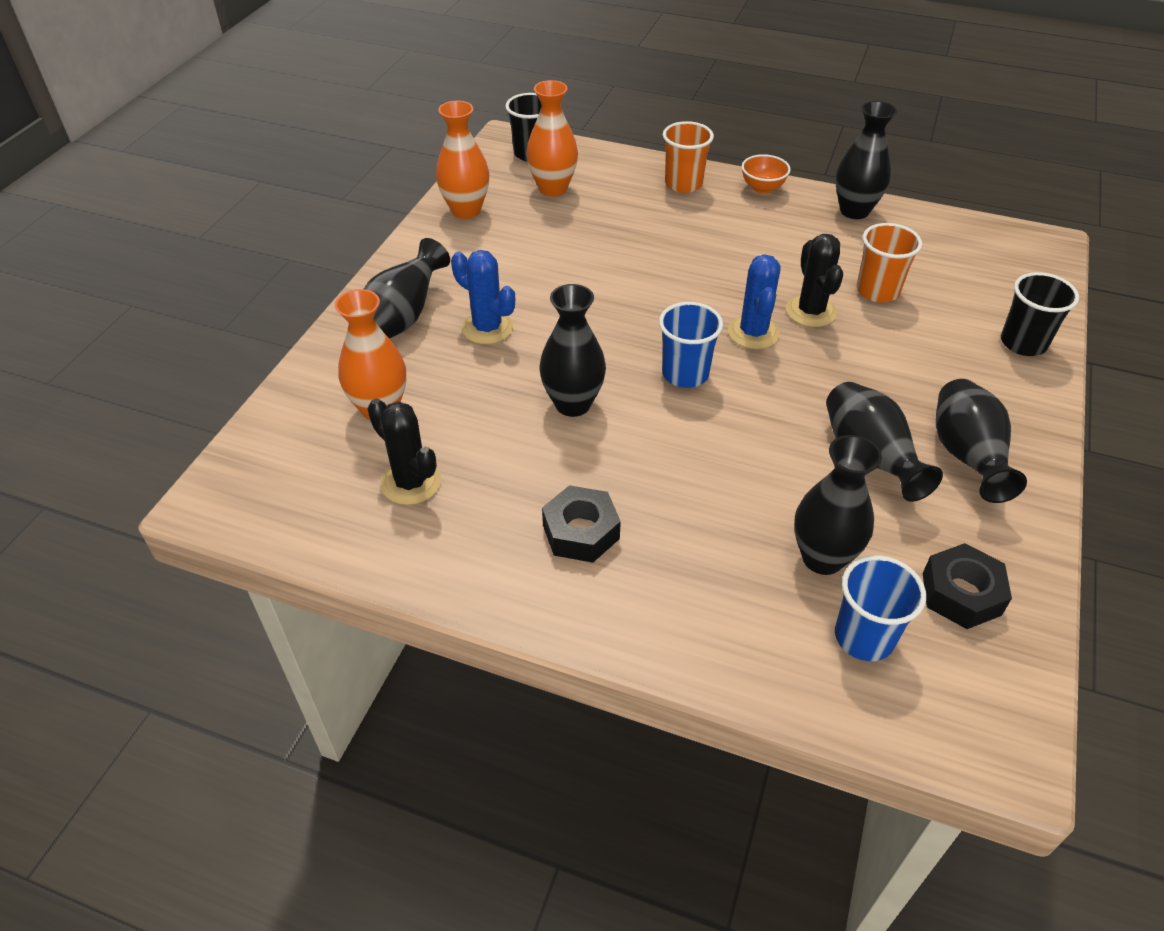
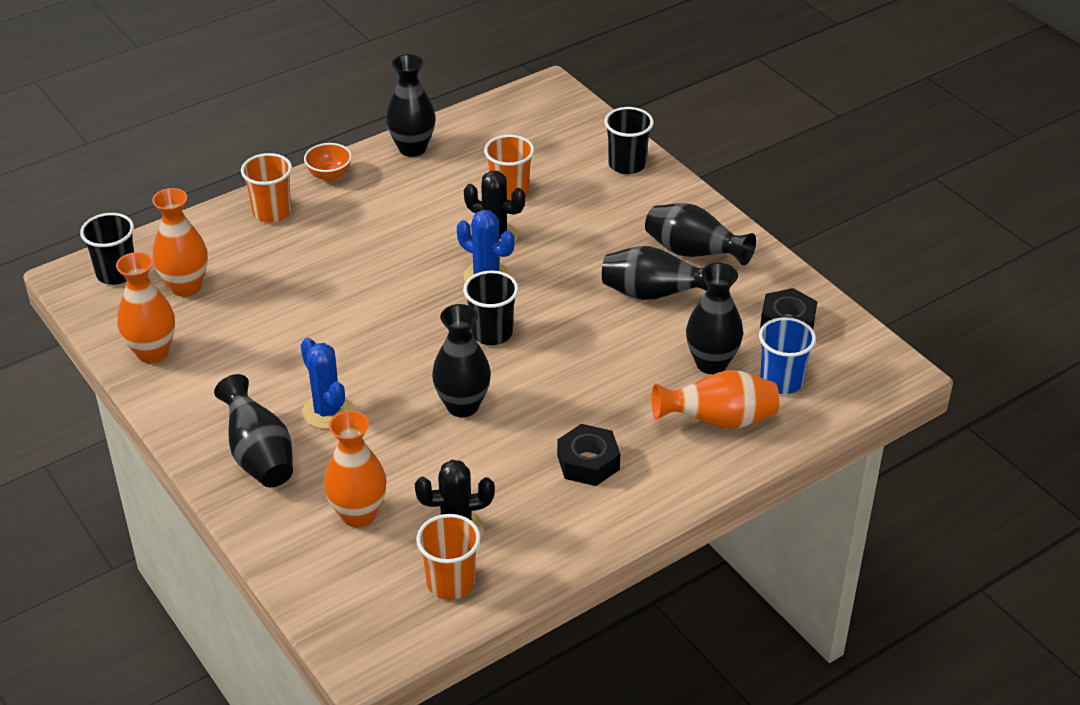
camera: 55 degrees left, 5 degrees down
(339, 514) = (450, 583): none -> orange cup
(487, 328) = (327, 411): blue cactus -> blue cactus turned 75 degrees clockwise
(685, 374) = (492, 333): blue cup -> black cup
(743, 610) = (718, 421): none -> orange vase

